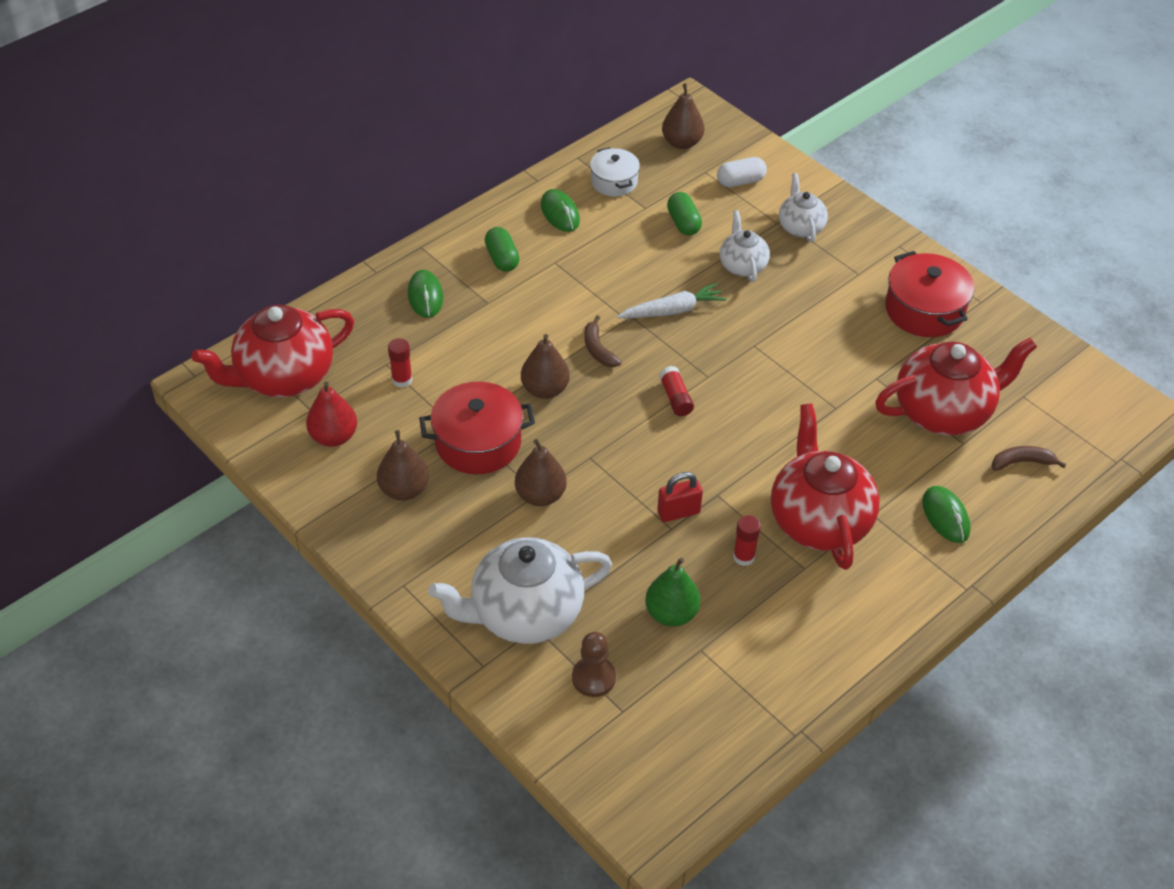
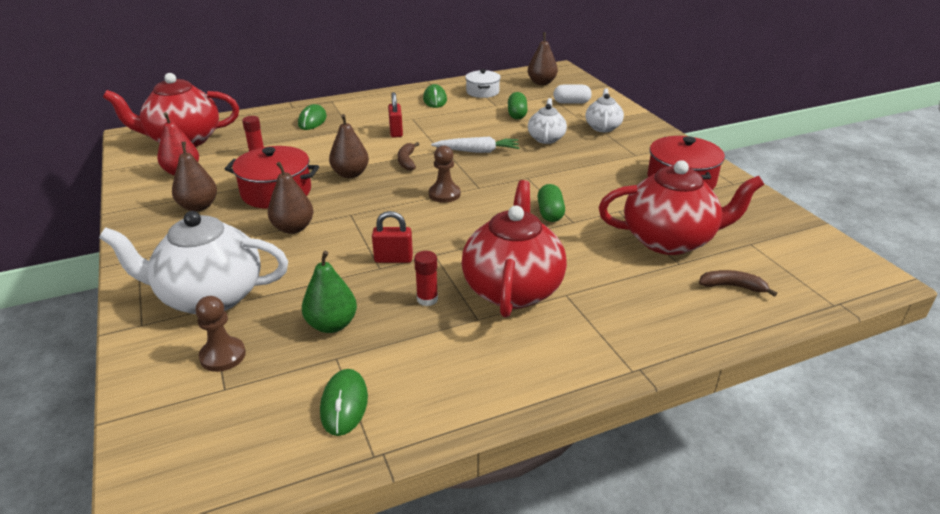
camera: 20 degrees right, 15 degrees down
(502, 258) = (378, 112): green capsule -> green capsule (550, 213)
(550, 295) = (396, 132): none -> red padlock
(675, 398) = (444, 194): red glue stick -> brown pawn
(945, 516) = (637, 310): green mouse -> green mouse (344, 404)

